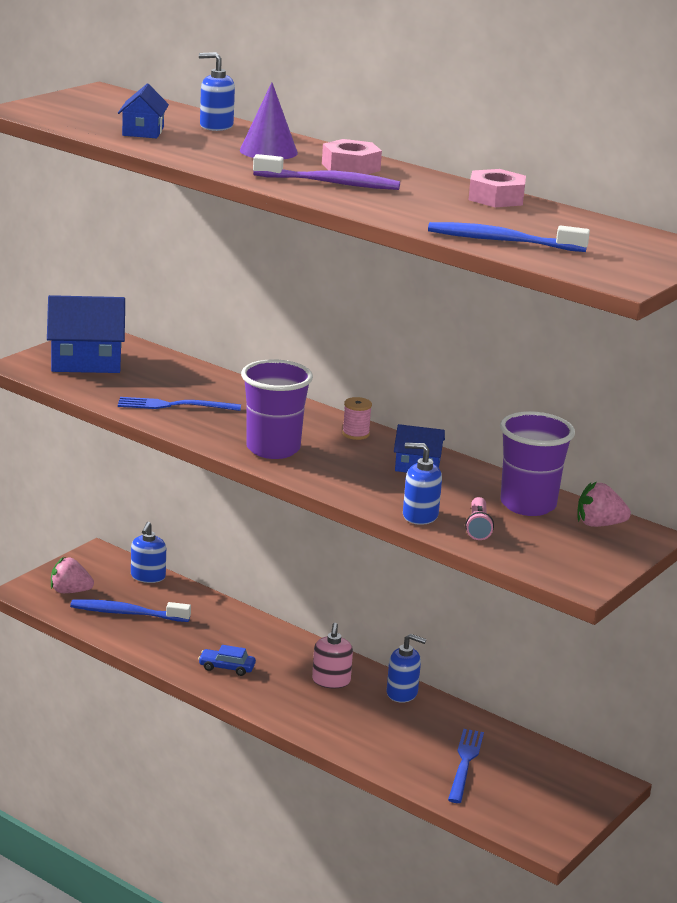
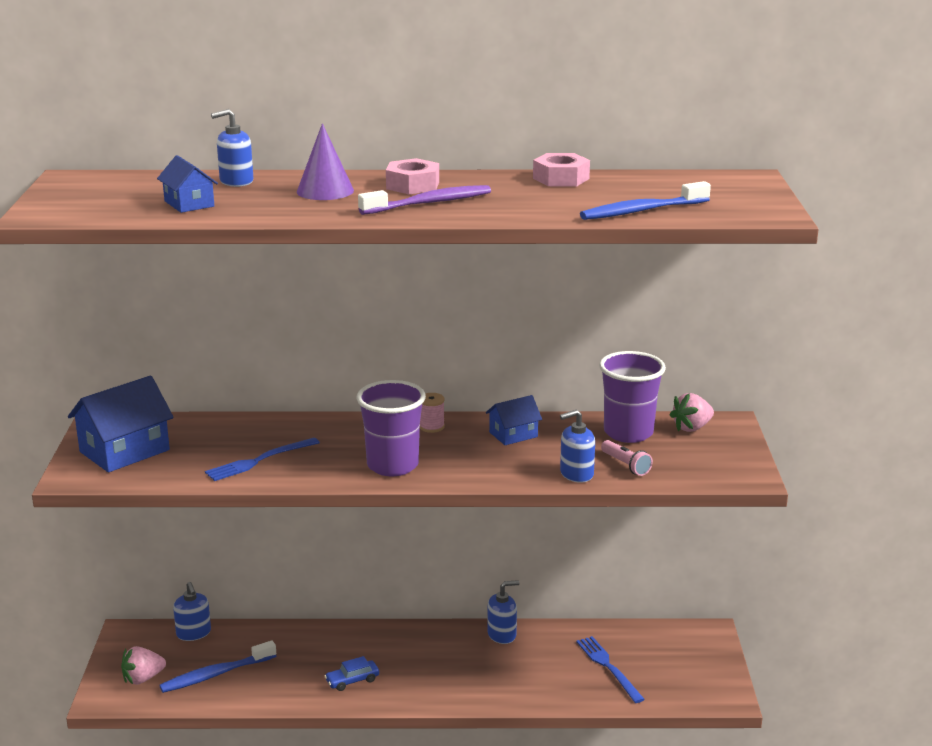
camera: 35 degrees left, 0 degrees up
(331, 681) = (442, 651): pink soap dispenser -> none

